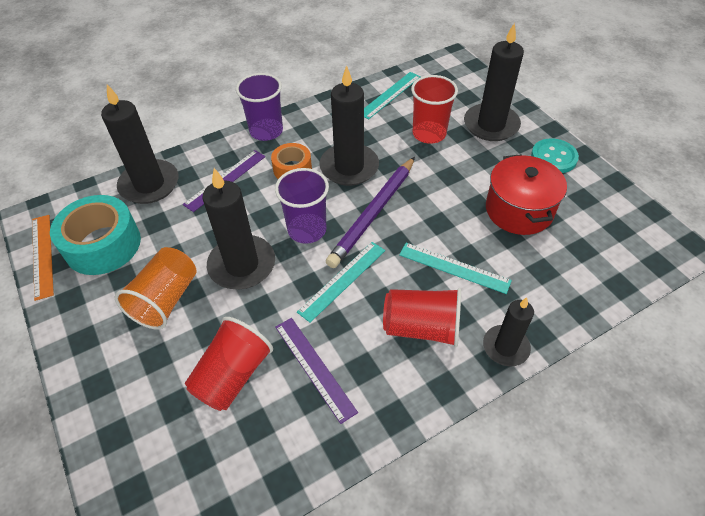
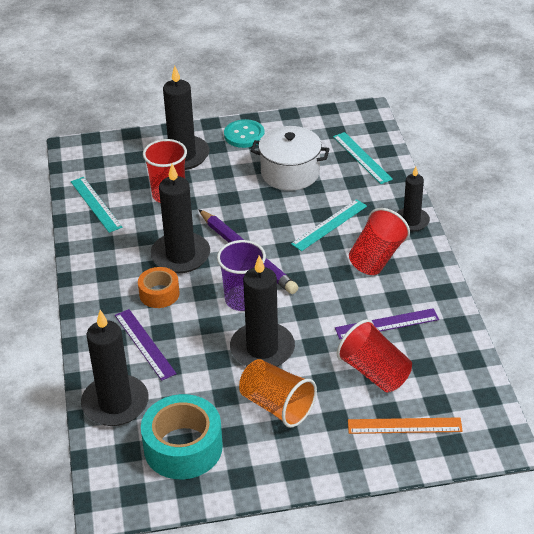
camera: 70 degrees left, 10 degrees down
(42, 255) = (171, 498): orange ruler -> orange ruler (404, 426)
(266, 131) = (90, 302): purple cup -> none
(342, 280) = (311, 290): turquoise ruler -> turquoise ruler (362, 157)
(519, 210) = (290, 173): red pot -> white pot

